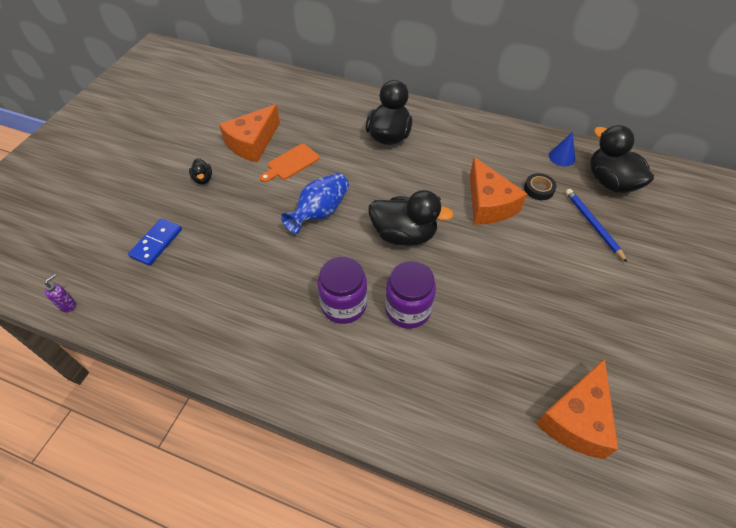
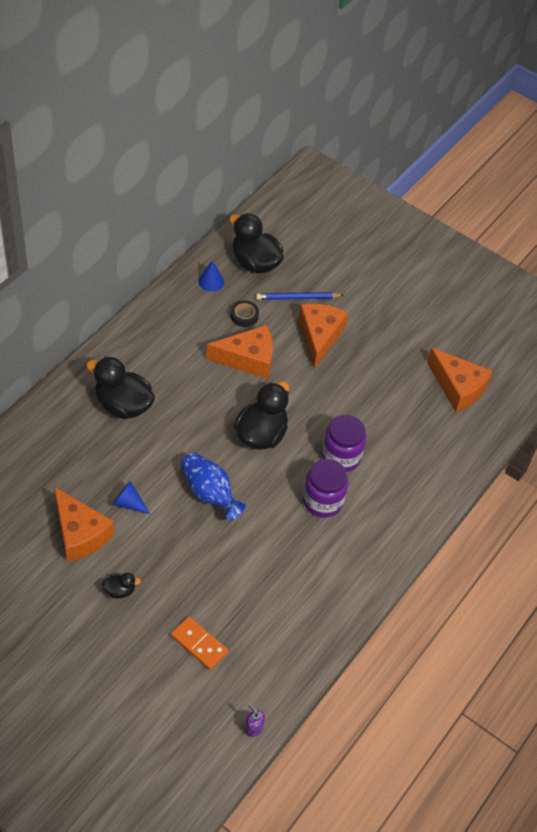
camera: 80 degrees left, 0 degrees up
(156, 243) = (199, 644): blue domino -> orange domino
(291, 163) = (129, 503): orange cutting board -> blue cone
(555, 255) = (319, 337): none -> orange cheese
(610, 182) = (255, 263): black duck -> black duck turned 60 degrees clockwise

